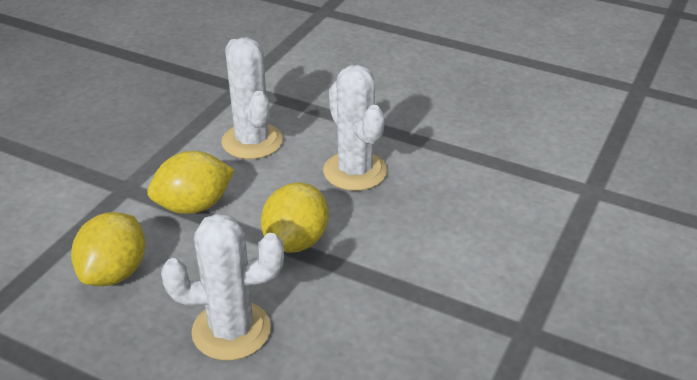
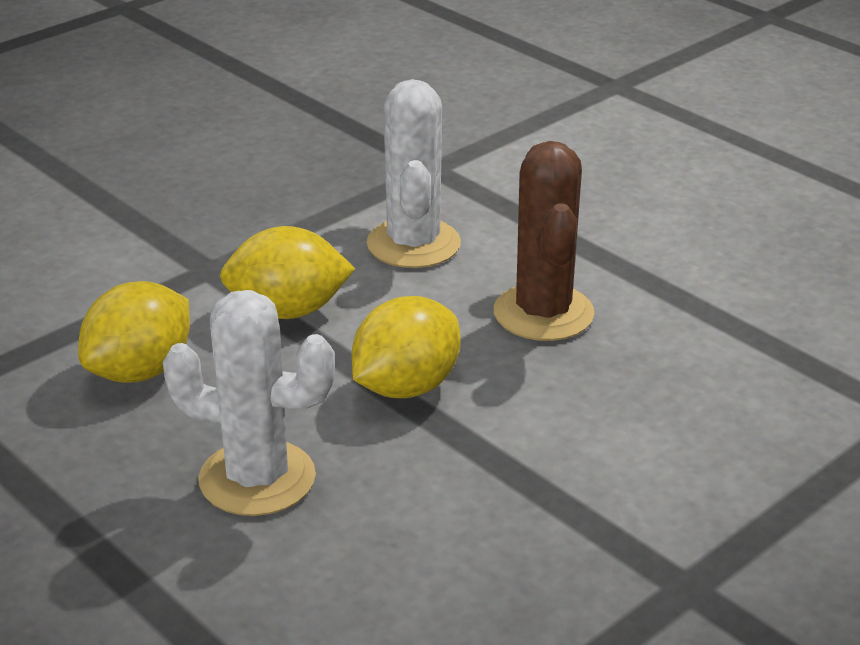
camera: 20 degrees right, 5 degrees down
(355, 171) = (543, 313): white cactus -> brown cactus

